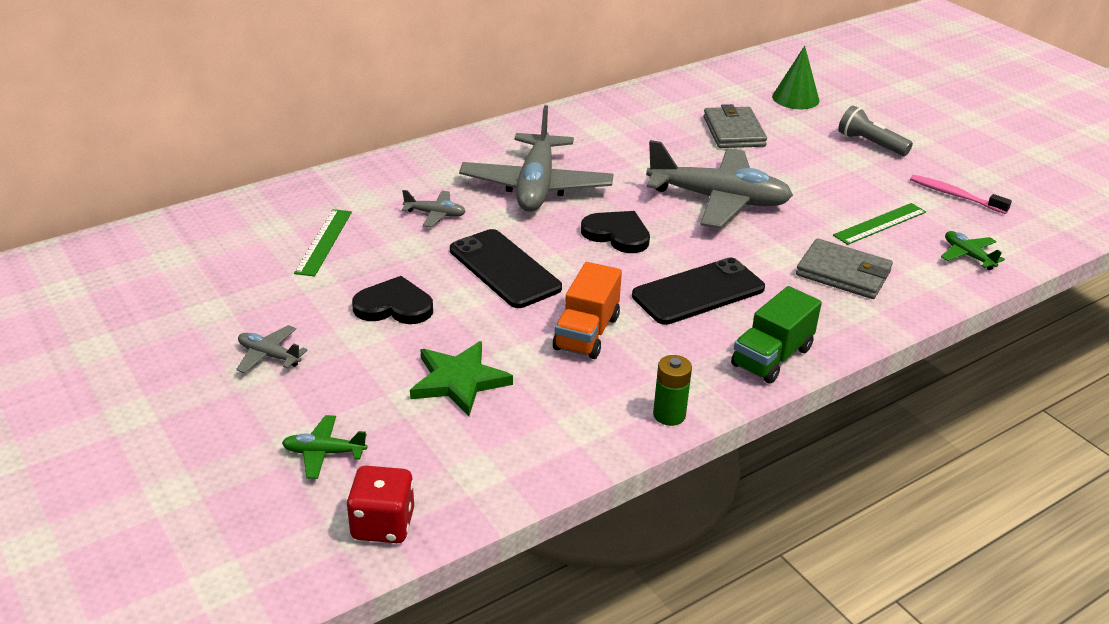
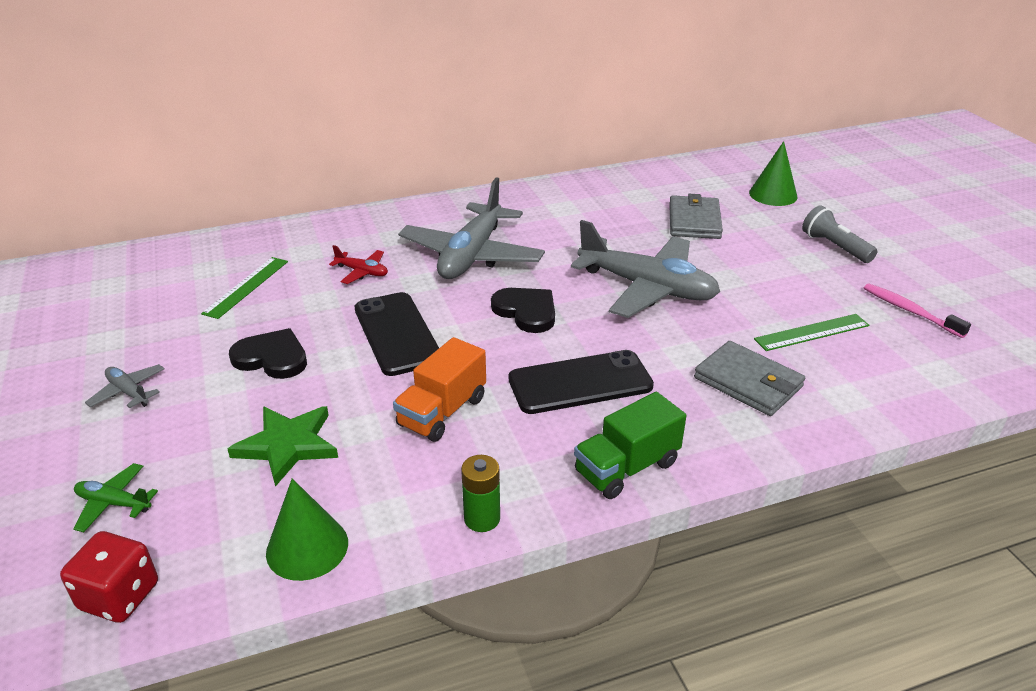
camera: 15 degrees right, 0 degrees up
(435, 214) = (362, 272): grey plane -> red plane
(529, 460) = (307, 547): none -> green cone
(968, 256) = (901, 380): green plane -> none

